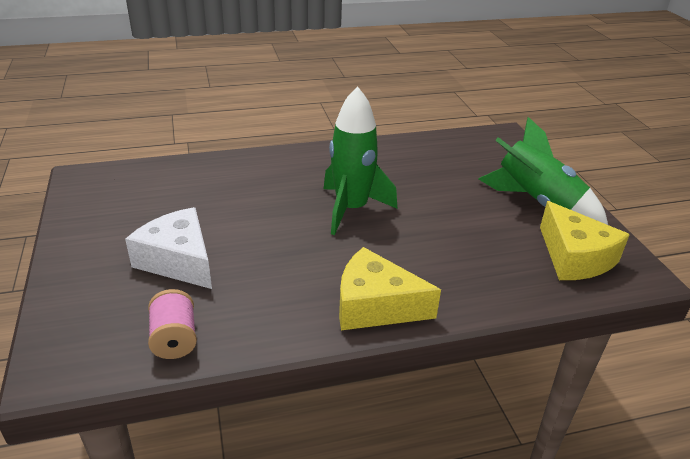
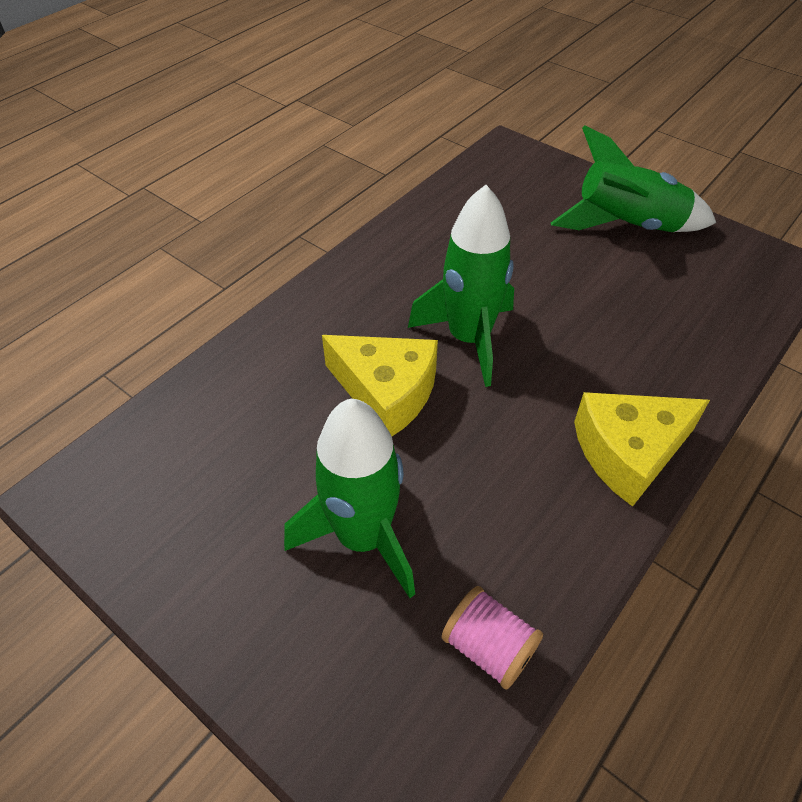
camera: 35 degrees left, 15 degrees up
(178, 260) = (363, 537): white cheese -> green rocket
(574, 257) = (723, 278): yellow cheese -> yellow cheese (386, 392)

